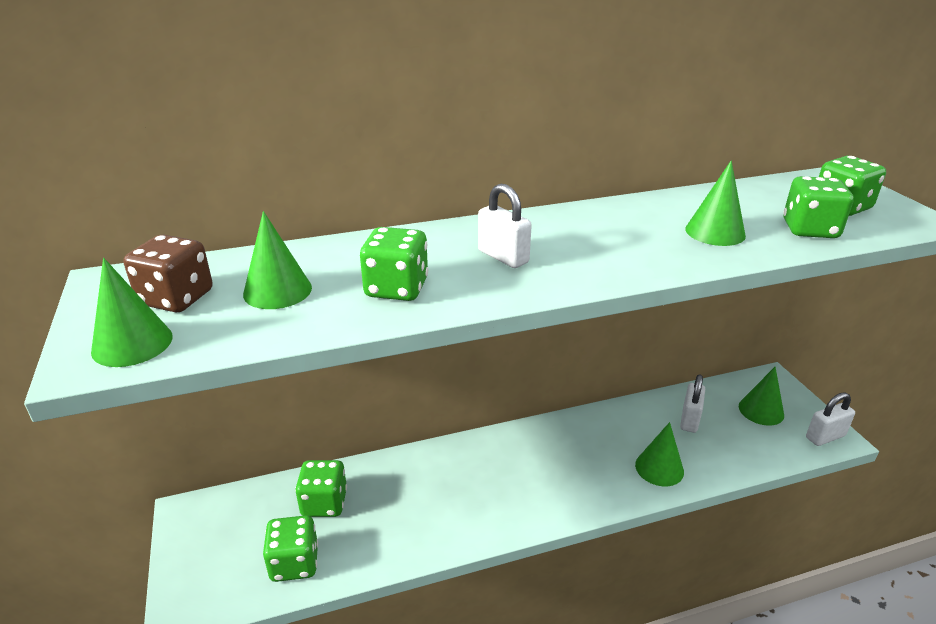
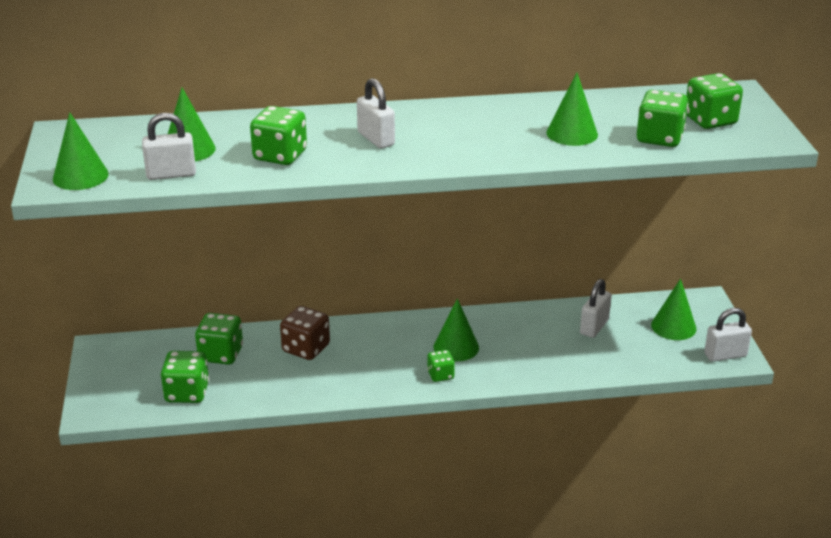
camera: 10 degrees right, 0 degrees up
(176, 298) = (113, 149): brown dice -> brown dice (306, 348)
(260, 328) = (171, 174): none -> white padlock
(565, 498) = (440, 375): none -> green dice
(659, 468) = (541, 362): green cone -> green cone (456, 347)

